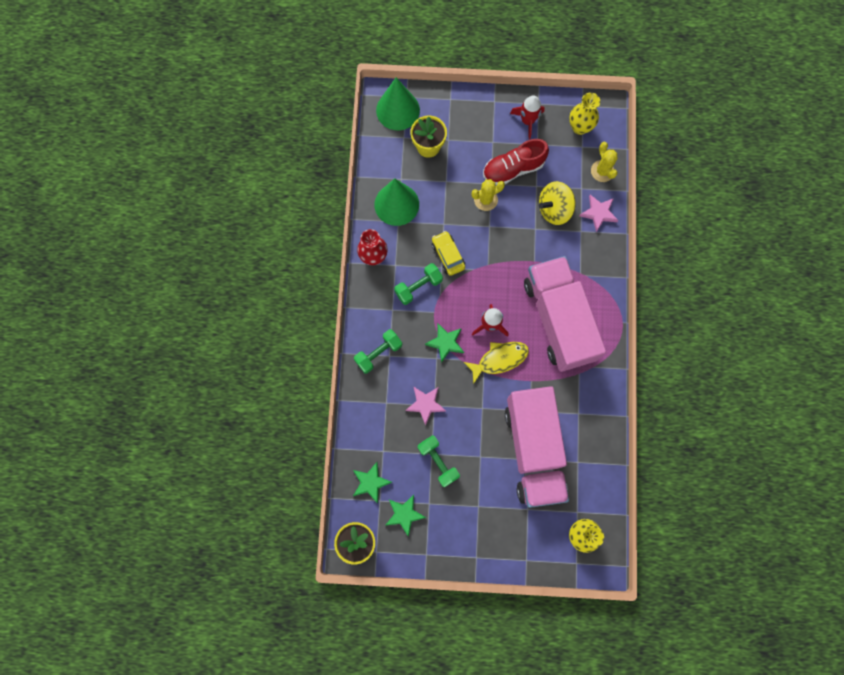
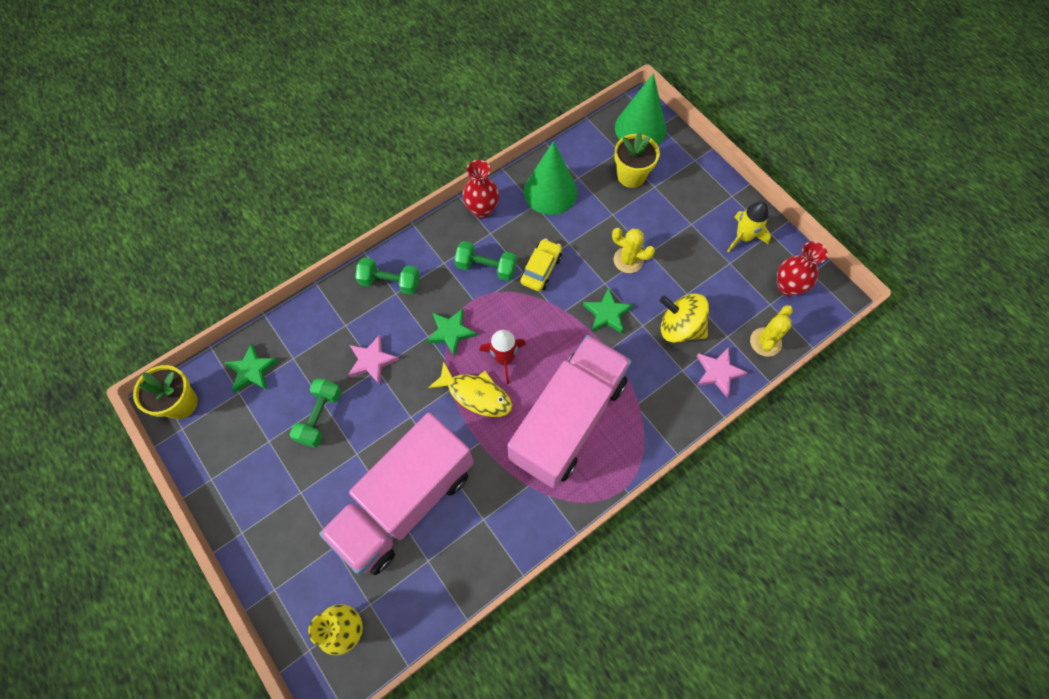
camera: 50 degrees right, 10 degrees down
(404, 514) = (240, 426): green star -> green star (607, 313)
(513, 169) = (683, 261): red shoe -> none
(527, 121) = (743, 237): red rocket -> yellow rocket
(580, 127) = (787, 287): yellow vase -> red vase

